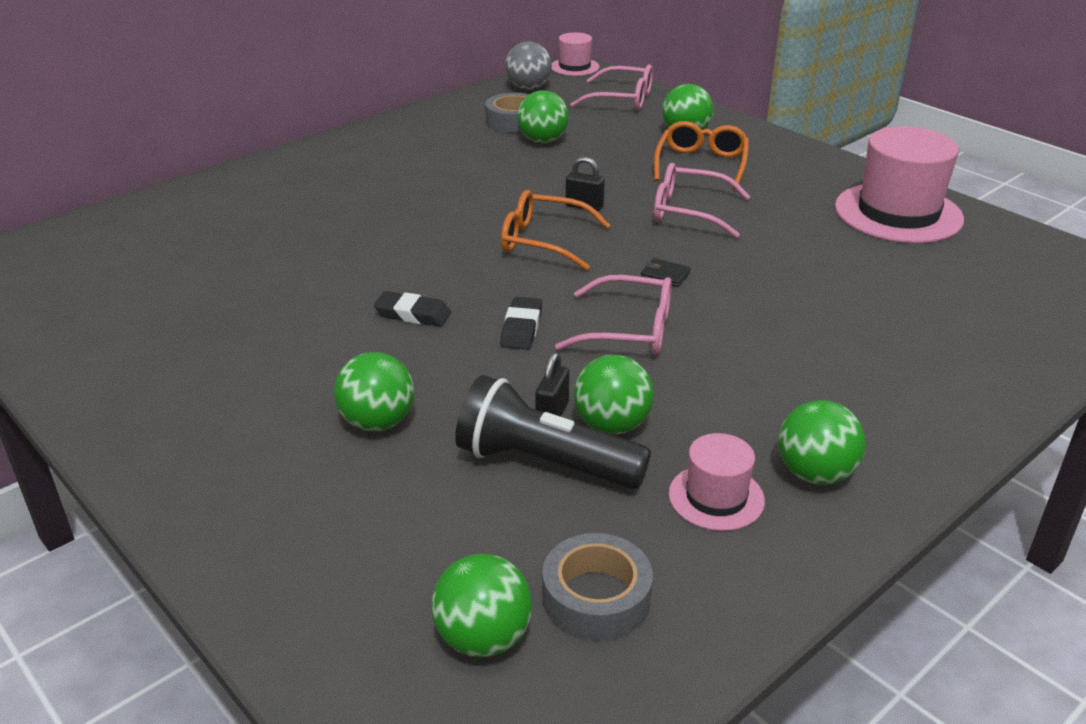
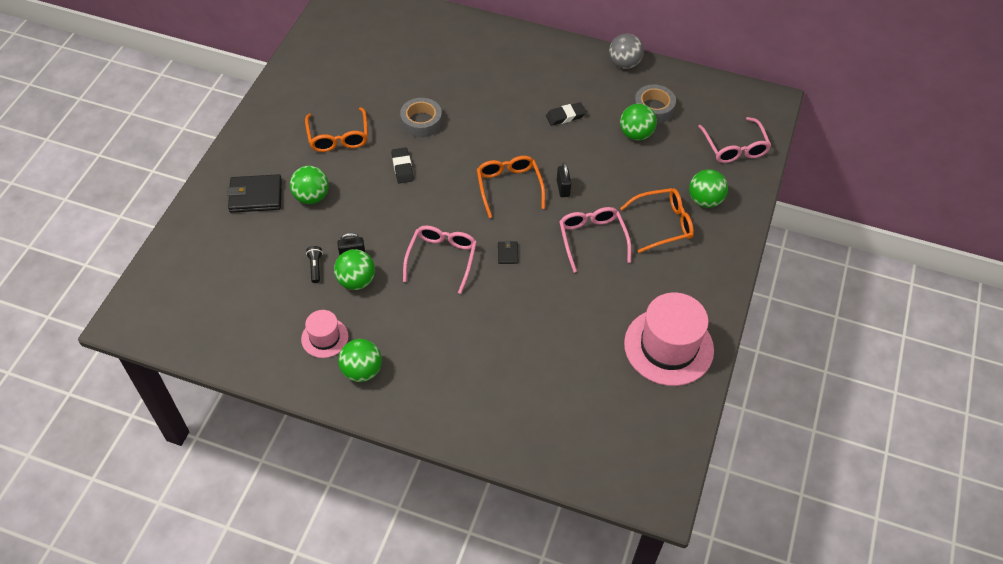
camera: 60 degrees right, 20 degrees up
(276, 356) = (338, 137): none -> orange glasses
(303, 490) = (256, 196): none -> black wallet
(483, 638) = (204, 291): green ball -> none
(521, 328) = (416, 214): black eraser -> black eraser (565, 116)
(528, 87) = (712, 93): grey ball -> grey ball (624, 64)
(544, 463) = (315, 267): black flashlight -> black flashlight, size x0.41
(574, 67) = (770, 101): pink hat -> none
(596, 597) = (241, 317): grey tape -> grey tape (421, 122)
(630, 330) = (442, 258): pink glasses -> pink glasses turned 150 degrees counterclockwise

